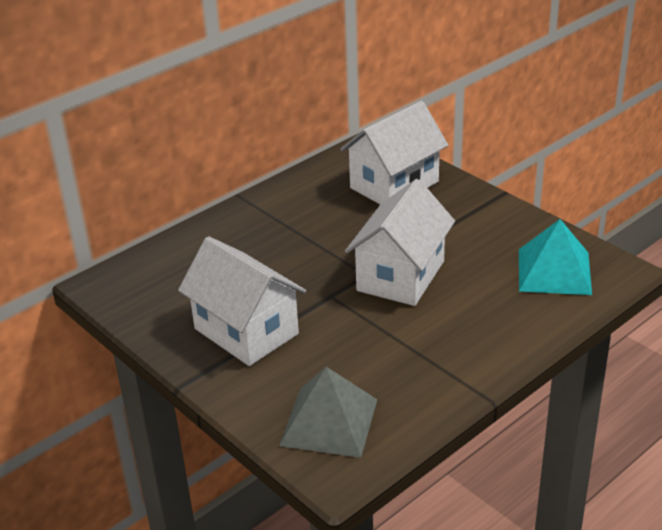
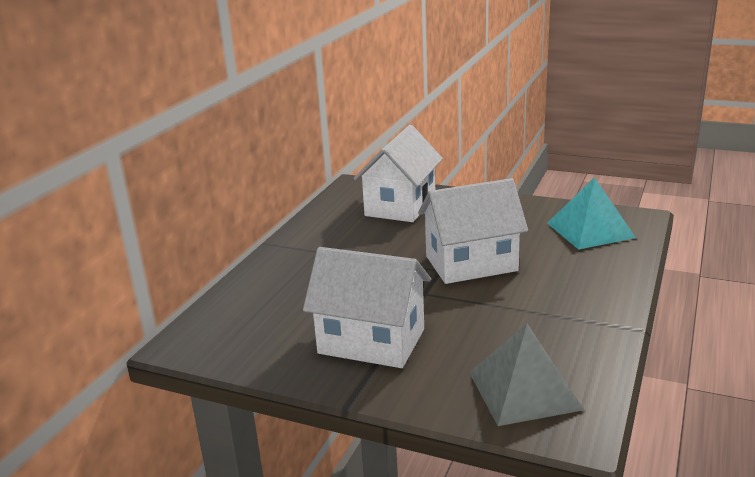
camera: 25 degrees left, 10 degrees down
(401, 276) = (471, 263): white house -> white house turned 75 degrees clockwise

